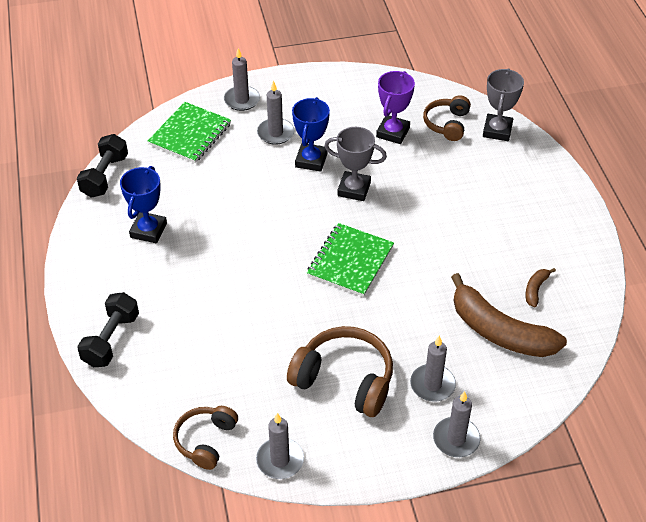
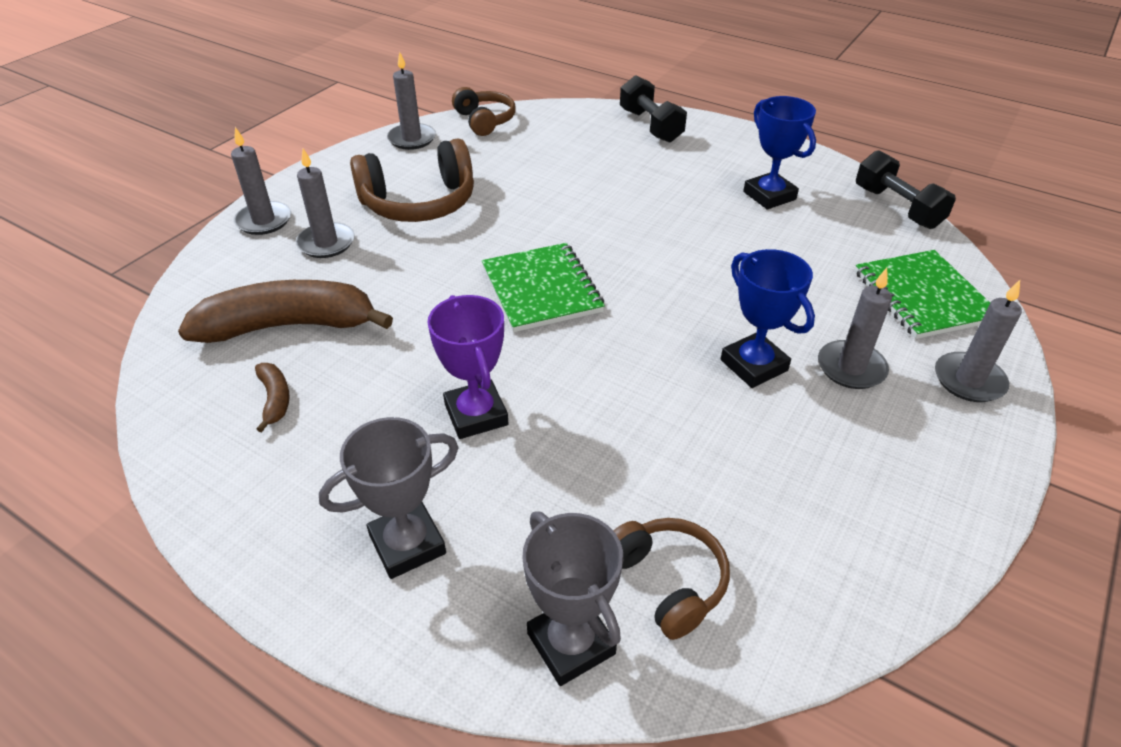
camera: 135 degrees right, 5 degrees down
(354, 189) = (650, 367): grey trophy -> grey trophy (407, 544)
(393, 132) = (722, 491): purple trophy -> purple trophy (476, 414)

